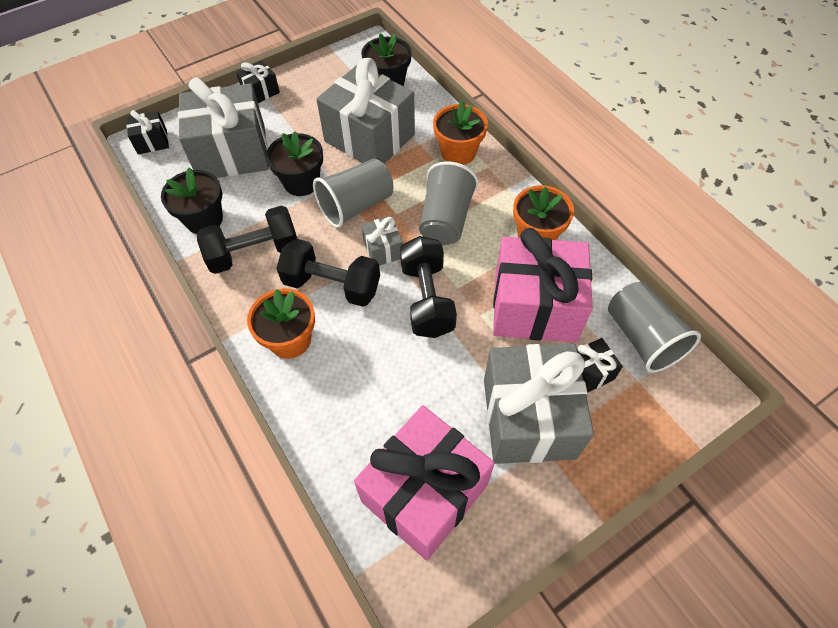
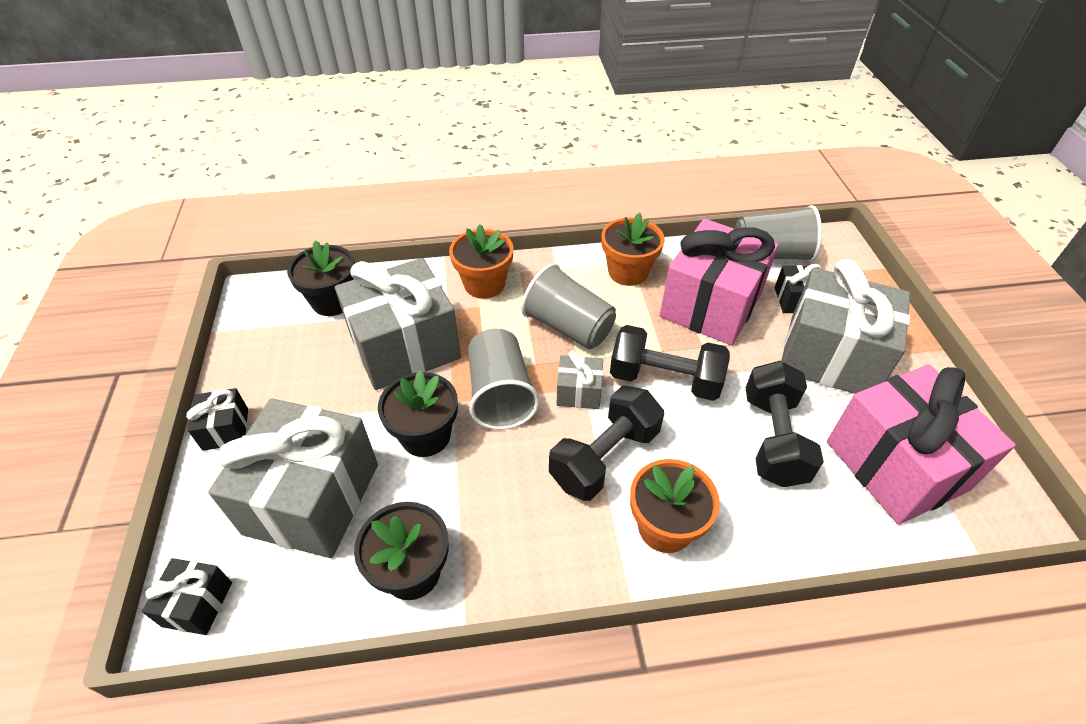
camera: 65 degrees left, 10 degrees down
(254, 253) = (509, 525): black dumbbell -> black dumbbell (773, 439)

